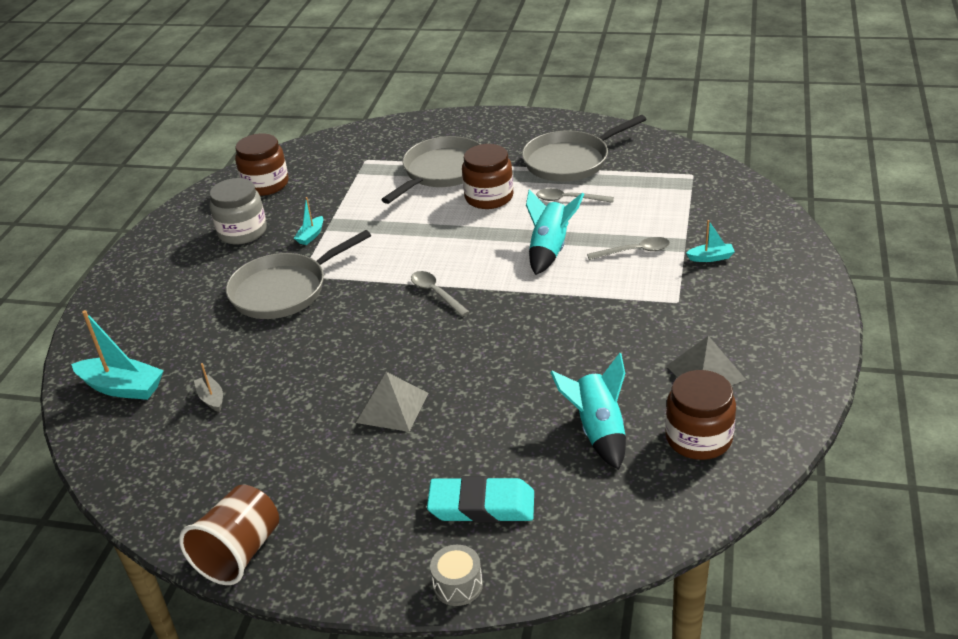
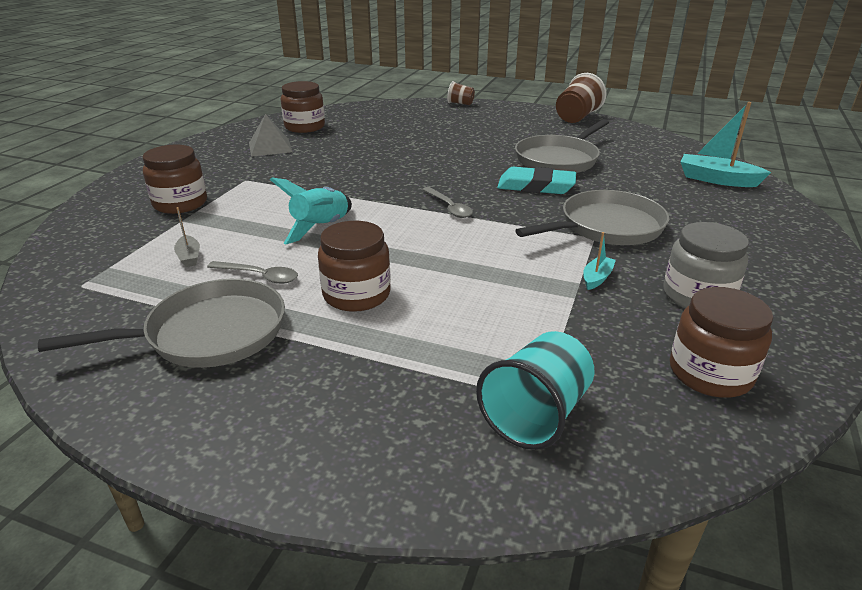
camera: 175 degrees left, 5 degrees down
(211, 398) = (634, 168): grey boat -> grey boat (189, 257)
(368, 153) = (536, 414): none -> turquoise cup
(392, 407) = (492, 152): grey pyramid -> none
(442, 171) = (408, 348): grey pan -> grey pan (558, 160)
(458, 585) = (460, 103): grey drum -> brown cup
(481, 506) = (442, 119): turquoise eraser -> turquoise eraser (536, 186)
(598, 431) = (360, 133): turquoise rocket -> none
(634, 251) = (241, 216): grey spoon -> none
(711, 257) = (180, 203): turquoise boat -> brown jar

